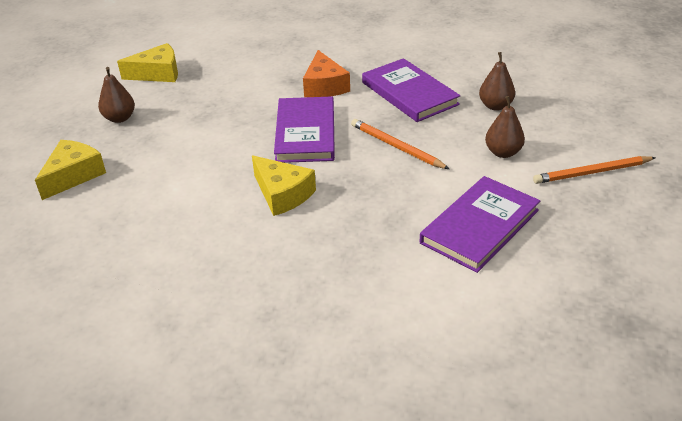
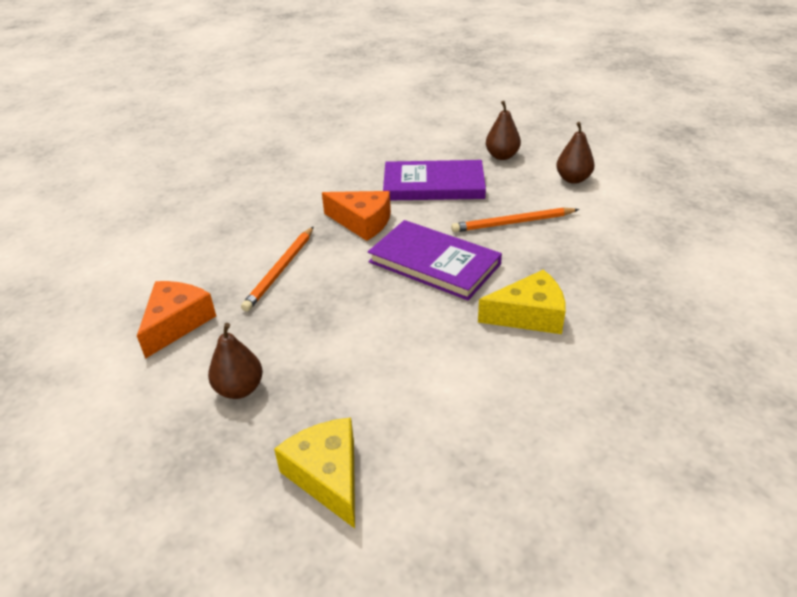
camera: 55 degrees left, 0 degrees up
(158, 73) = (176, 323): yellow cheese -> orange cheese
(479, 226) = (667, 228): purple book -> none
(592, 173) = (634, 156): orange pencil -> orange pencil (280, 270)

